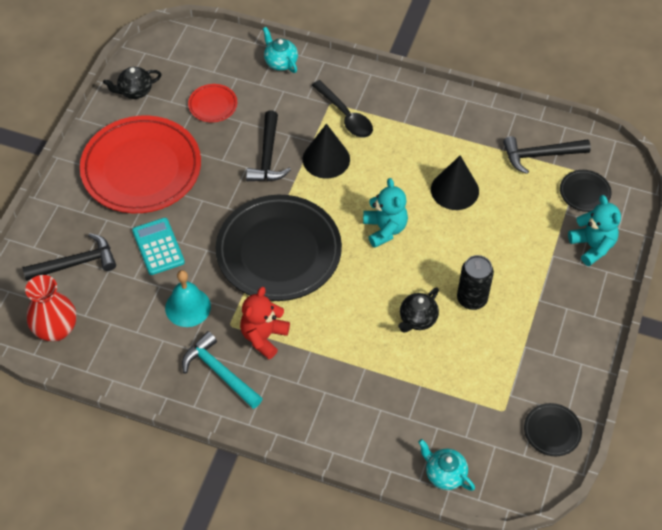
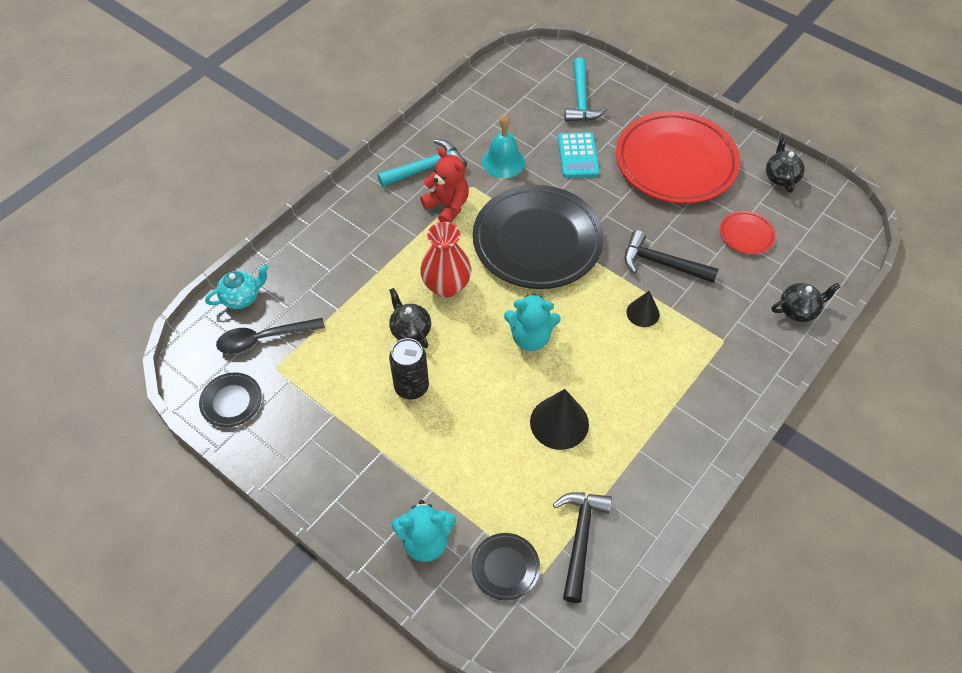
camera: 110 degrees right, 0 degrees up
(56, 329) = (518, 77): red vase -> red vase (446, 286)
(76, 263) = (581, 100): black hammer -> turquoise hammer
(158, 247) = (578, 155): turquoise calculator -> turquoise calculator turned 90 degrees clockwise
(280, 62) = (798, 310): turquoise teapot -> black teapot
(326, 159) = (643, 313): black cone -> black cone, size x0.61
(345, 116) = (700, 349): black spoon -> black spoon (264, 339)

